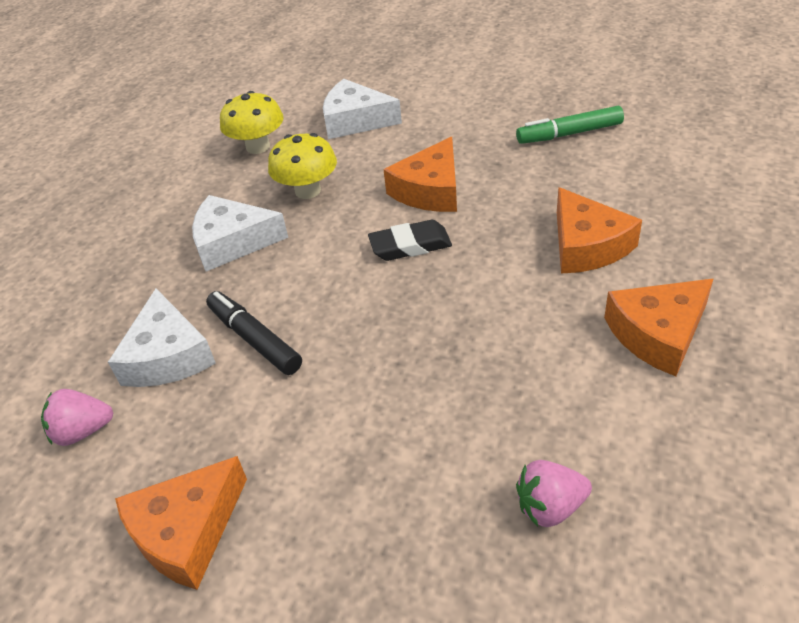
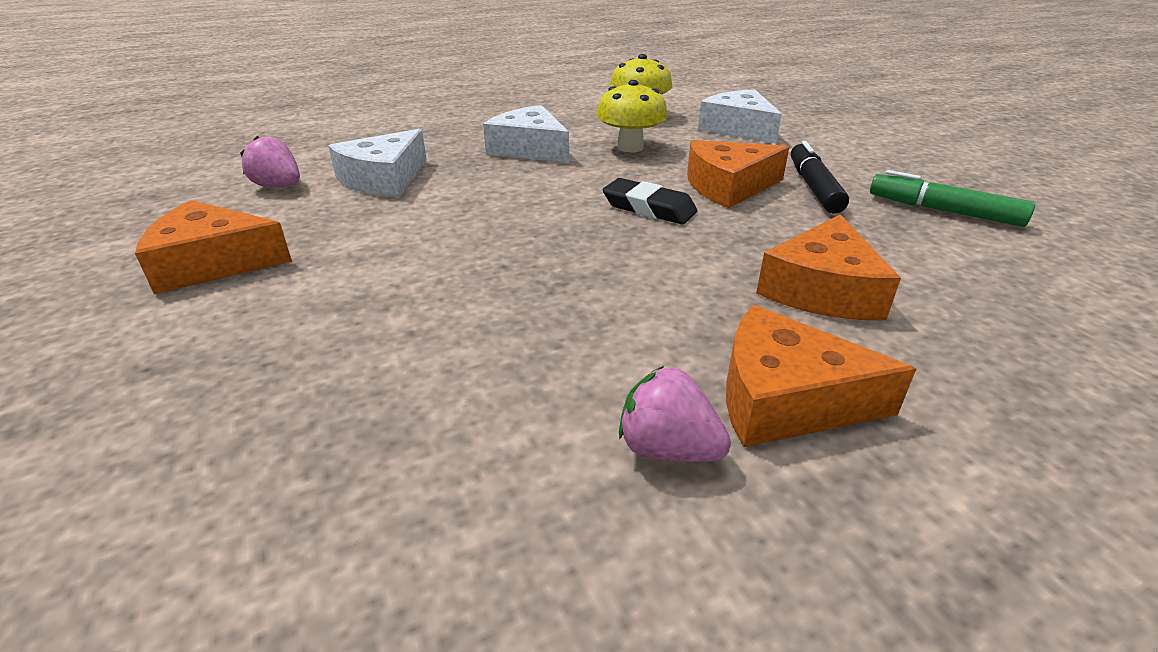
camera: 40 degrees right, 10 degrees down
(254, 339) = (444, 199): black marker -> black marker (814, 187)
(550, 507) = (421, 443): pink strawberry -> pink strawberry (667, 449)

